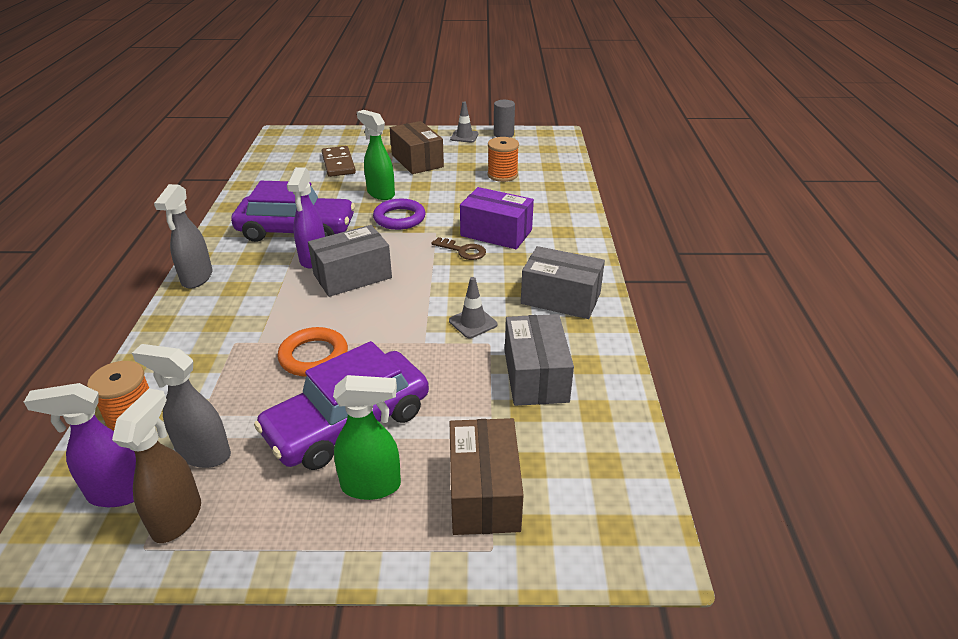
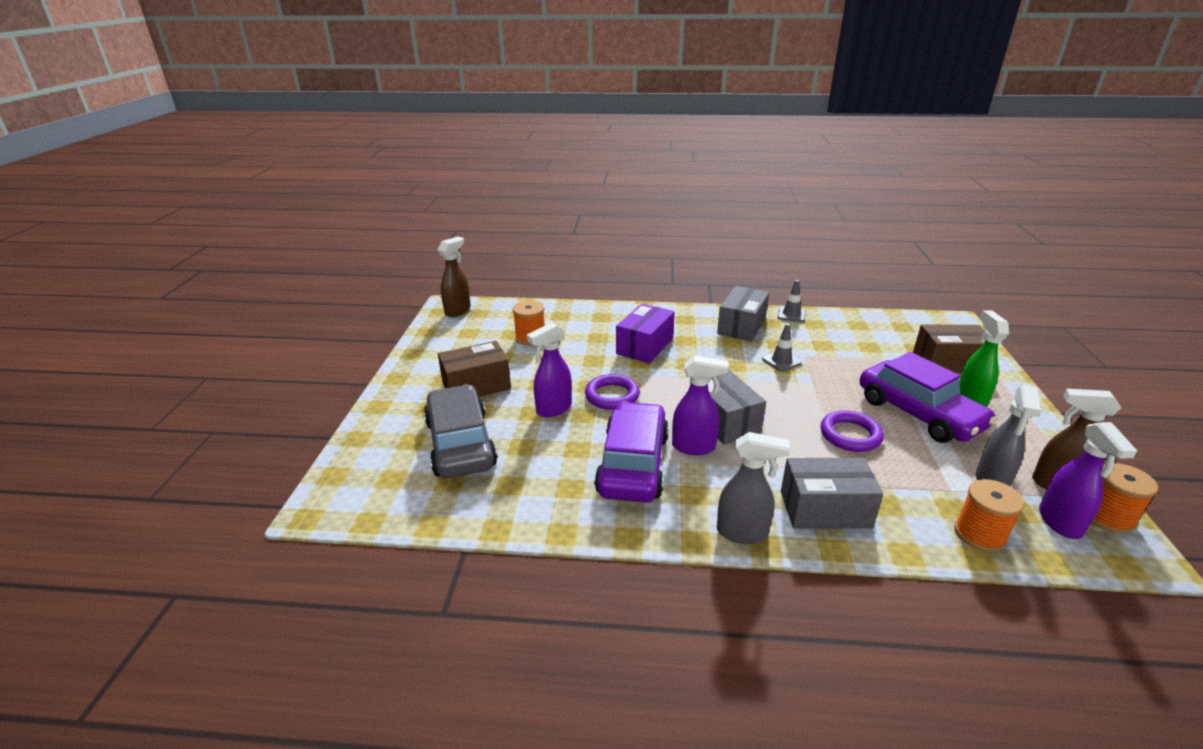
camera: 85 degrees left, 5 degrees down
(106, 547) = (1107, 517): none -> orange spool
(313, 356) = (850, 435): orange ring -> purple ring
(338, 164) = (461, 443): brown domino -> grey car
(380, 193) = (553, 409): green spray bottle -> purple spray bottle
(463, 251) = (675, 362): brown key -> none
(464, 136) = (423, 355): grey traffic cone -> grey traffic cone (791, 315)
(503, 134) = (431, 333): grey cylinder -> none
(535, 376) = (834, 341): grey box -> grey box (825, 509)
(549, 139) = (458, 310): none -> brown spray bottle

